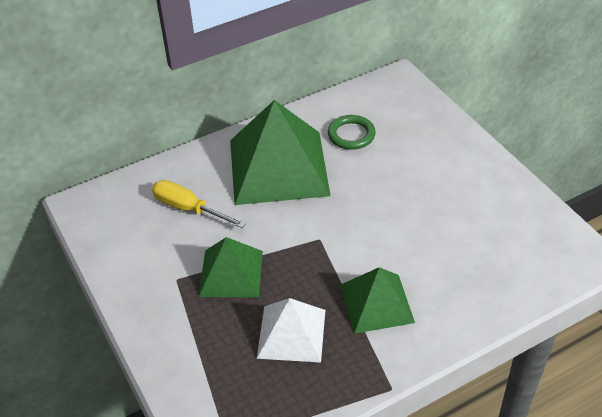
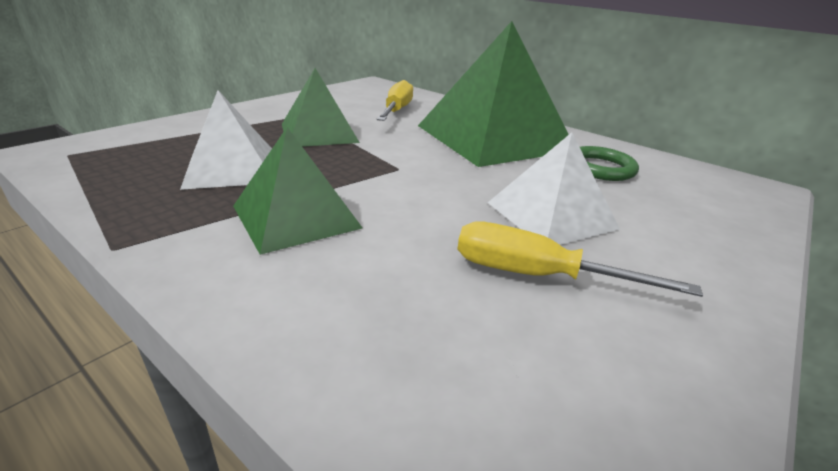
camera: 65 degrees right, 15 degrees down
(406, 188) = (551, 215): none -> white pyramid
(460, 218) = (537, 275): none -> yellow screwdriver

